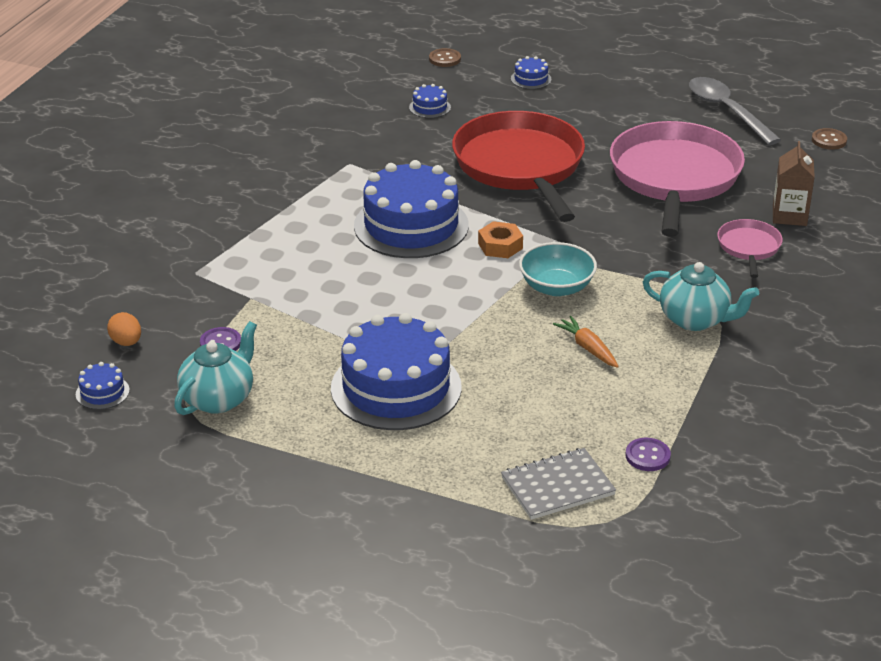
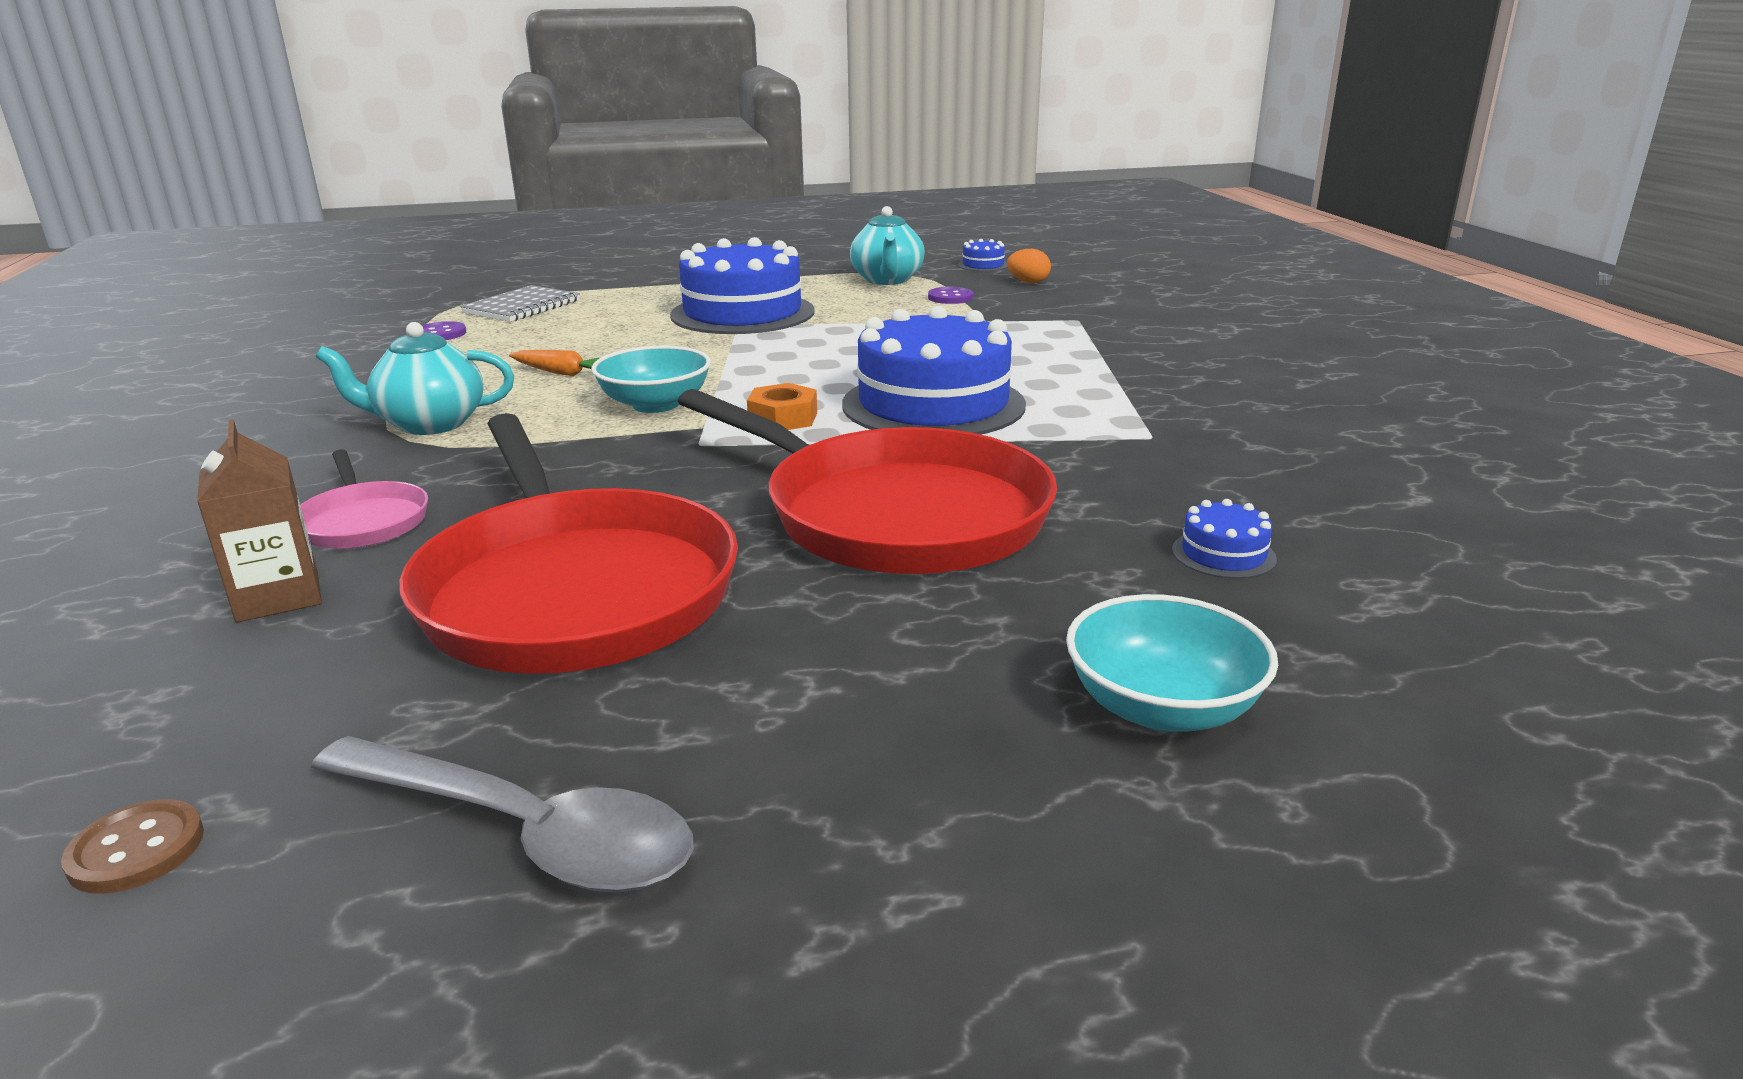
camera: 145 degrees right, 10 degrees down
(444, 59) = (1436, 678): brown button -> none
(531, 79) = (1162, 708): blue cake -> turquoise bowl
(674, 178) = (574, 590): pink pan -> red pan

